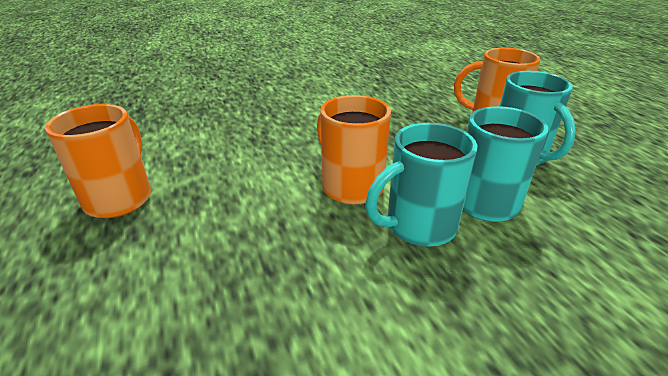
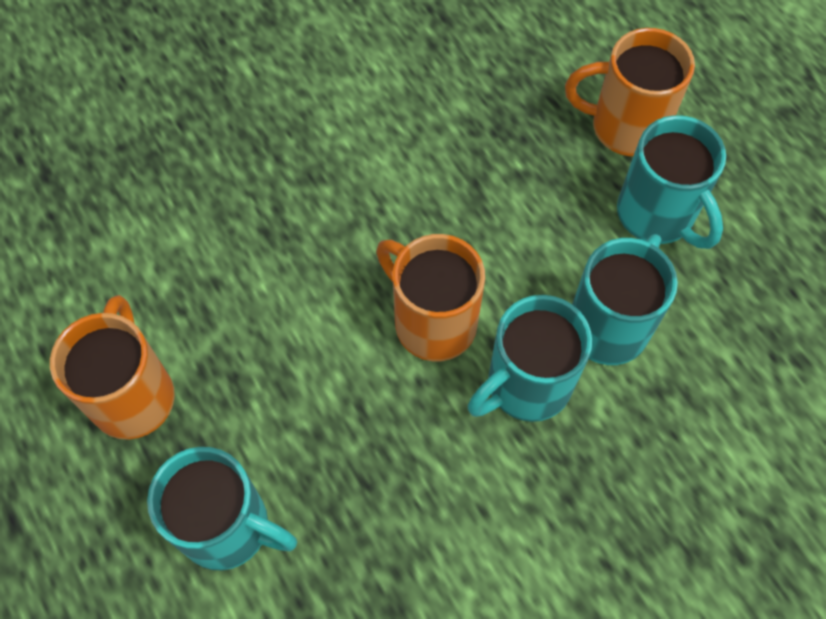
camera: 10 degrees left, 30 degrees up
(137, 283) = (228, 527): none -> turquoise mug

